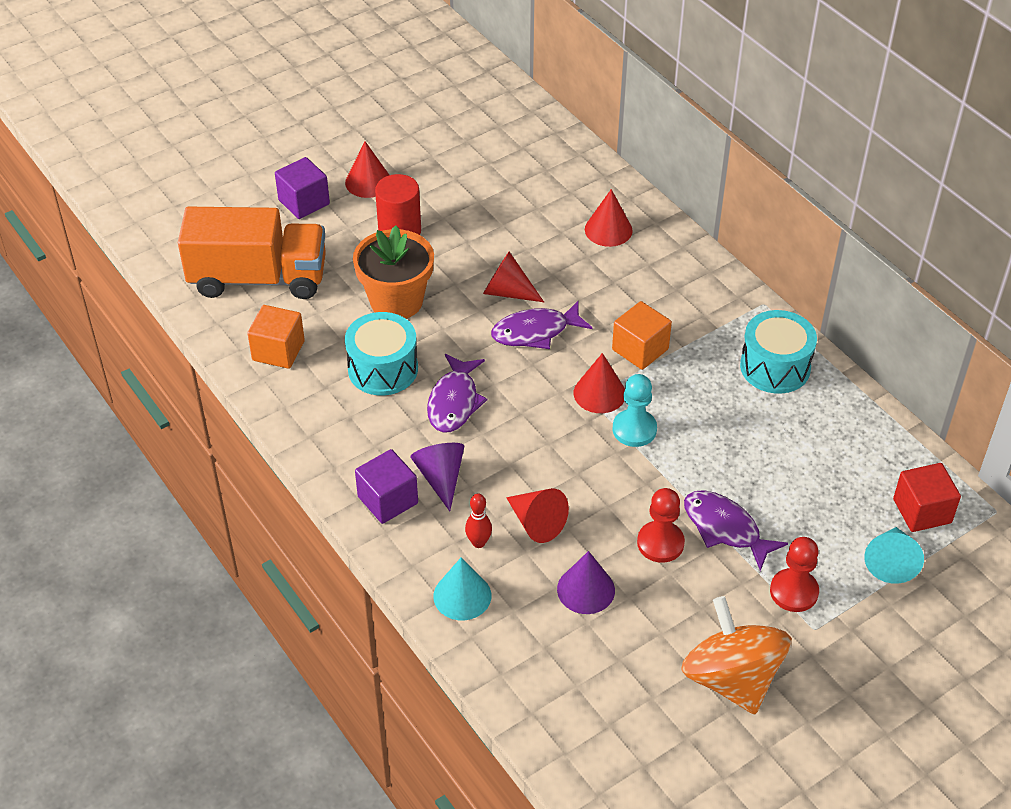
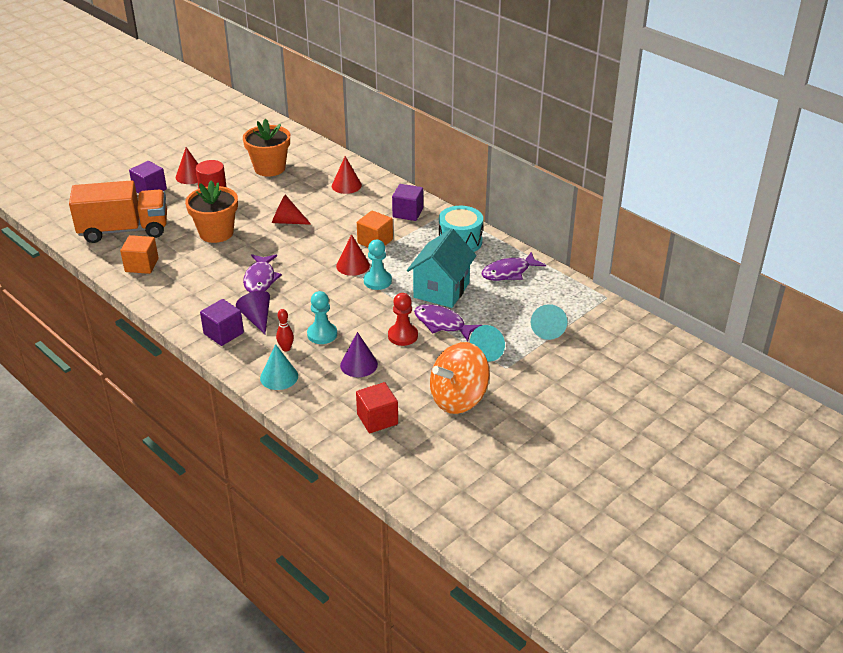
camera: 10 degrees left, 10 degrees down
(383, 369) = (212, 267): turquoise drum -> none
(492, 180) = (269, 168): none -> orange flower pot
(535, 332) = (308, 239): purple fish -> purple fish (509, 272)
(536, 523) = (322, 334): red cone -> turquoise pawn
(699, 298) = (408, 213): none -> purple cube
(731, 678) = (458, 399): orange spinning top -> orange spinning top turned 90 degrees counterclockwise
(732, 461) = (441, 290): none -> turquoise house
(794, 592) = (490, 350): red pawn -> turquoise cone
(922, 511) = (562, 302): red cube -> red cube (377, 419)

